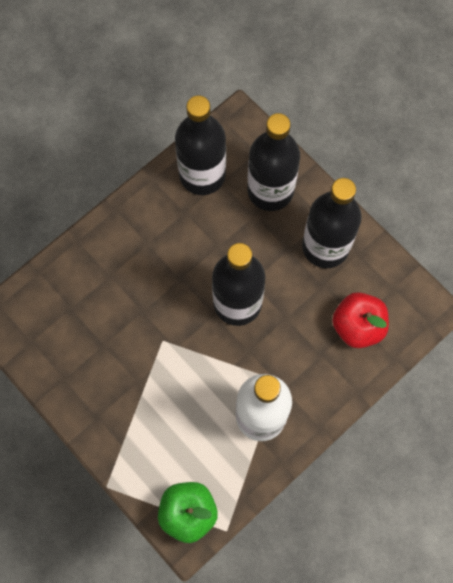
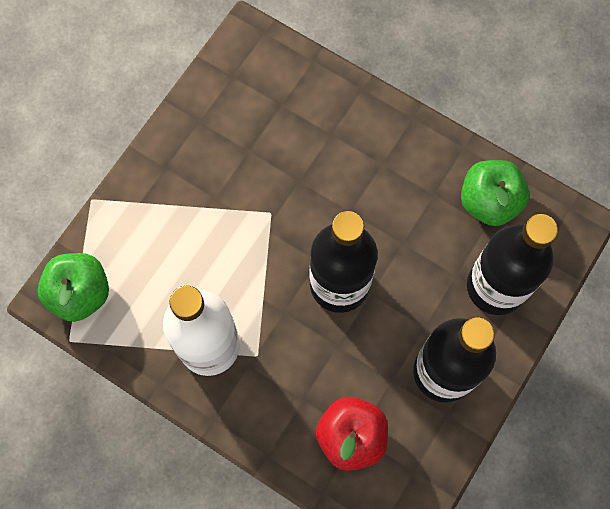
camera: 75 degrees right, 0 degrees up
(202, 175) = (488, 202): black bottle -> green apple

